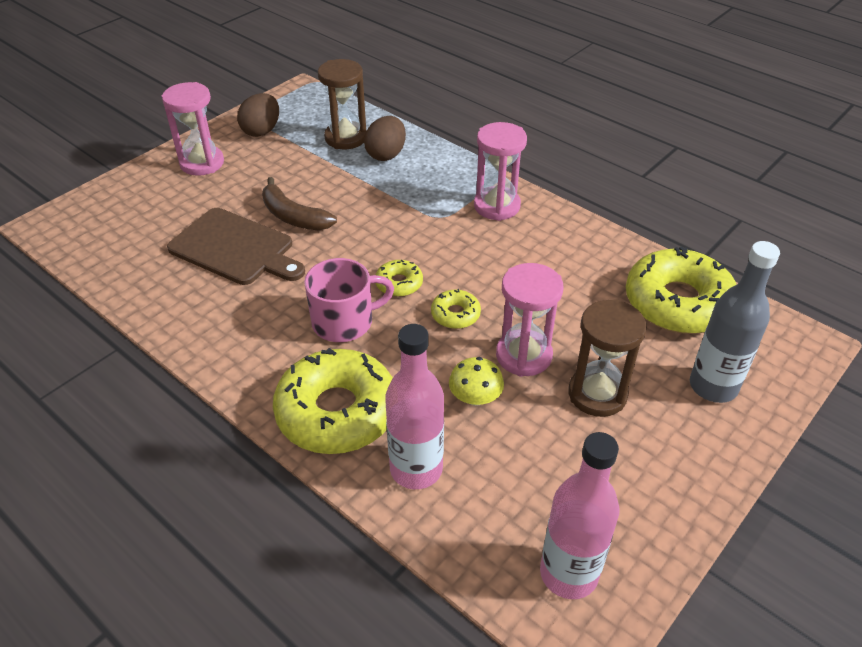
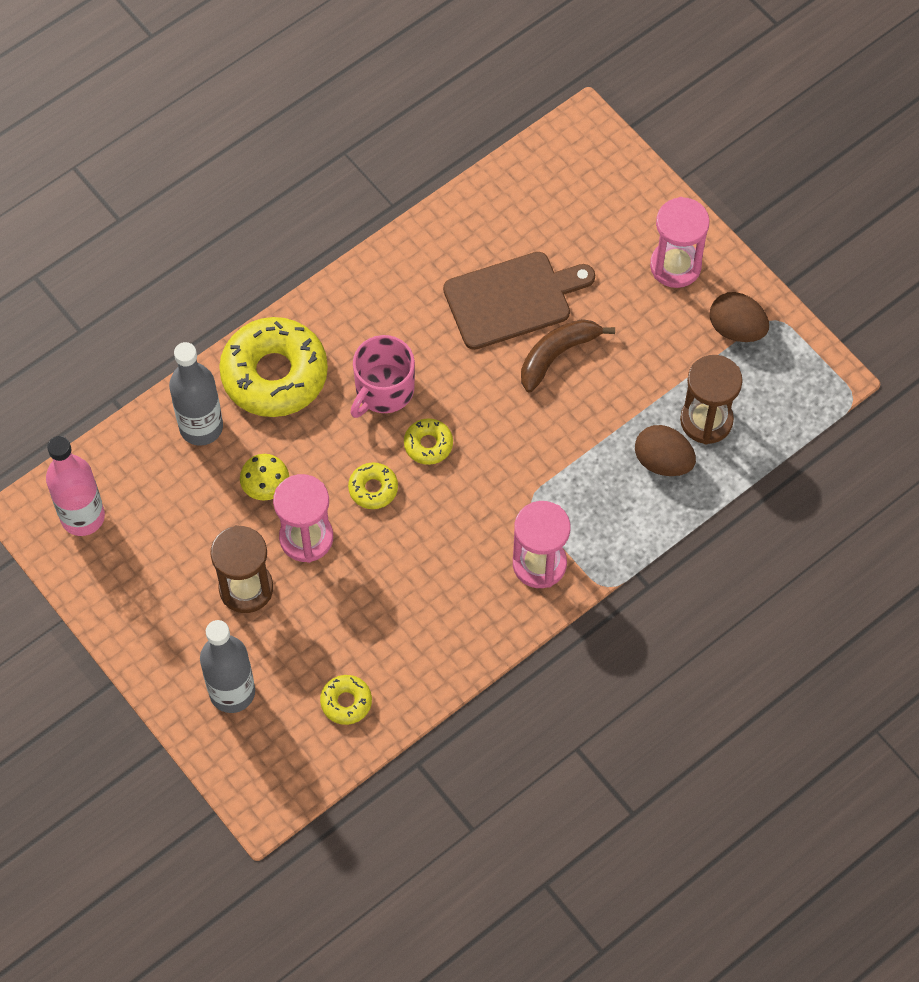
camera: 100 degrees right, 20 degrees up
(235, 248) = (512, 299): brown cutting board -> brown cutting board turned 150 degrees counterclockwise
(344, 322) = (383, 390): pink mug -> pink mug turned 45 degrees clockwise
(416, 469) = (201, 427): pink bottle -> grey bottle
(677, 303) = (346, 702): yellow donut -> yellow donut, size x0.45

